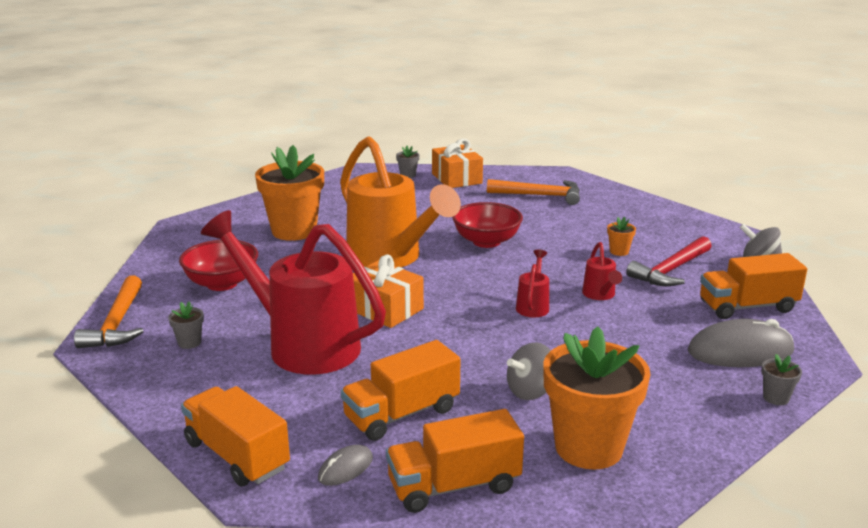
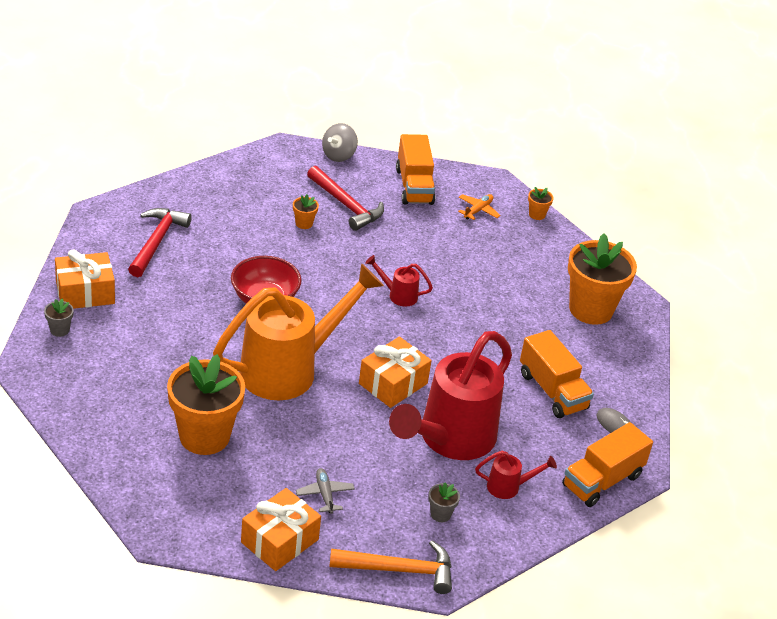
camera: 90 degrees left, 15 degrees up
(166, 268) = (280, 541): none -> orange gift
(222, 283) = (325, 494): red bowl -> grey plane
(454, 486) = (631, 376): orange truck -> none
(530, 391) = (525, 322): grey spinning top -> none
(539, 195) = (156, 242): orange hammer -> red hammer
(600, 295) = (385, 254): red watering can -> red watering can (509, 487)
(740, 351) = (478, 210): grey mouse -> orange plane
(776, 398) = (537, 214): grey flower pot -> orange flower pot

